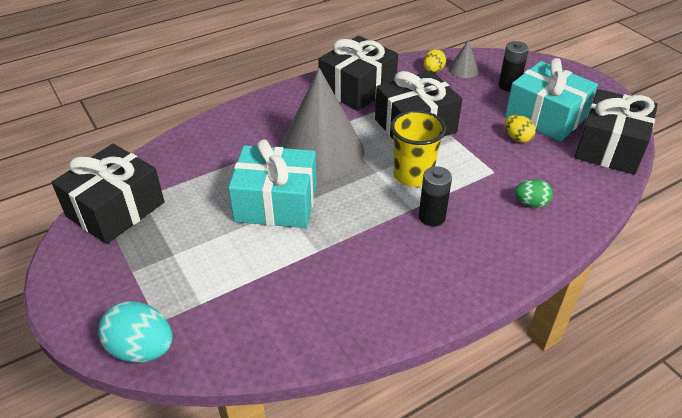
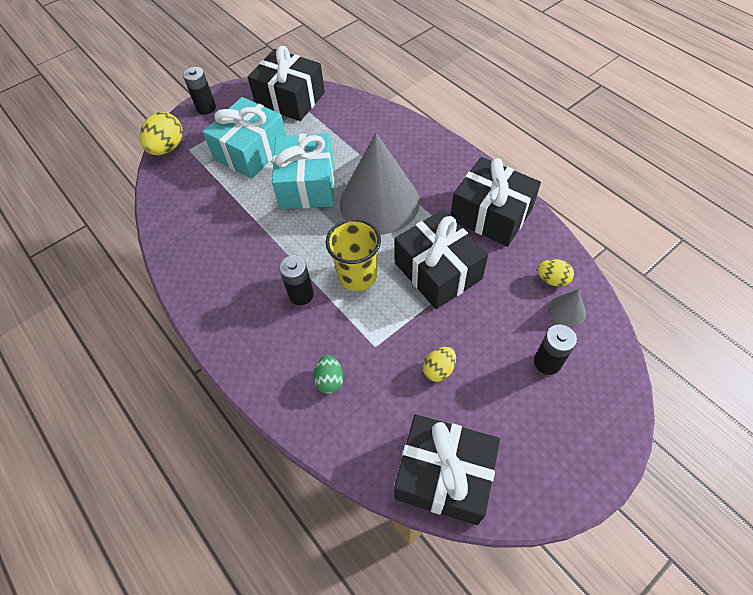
camera: 85 degrees right, 15 degrees up
(77, 301) = (206, 108): none -> black battery
(142, 349) = (167, 148): turquoise egg -> yellow egg
(546, 116) = (491, 403): turquoise gift -> turquoise gift (251, 151)

